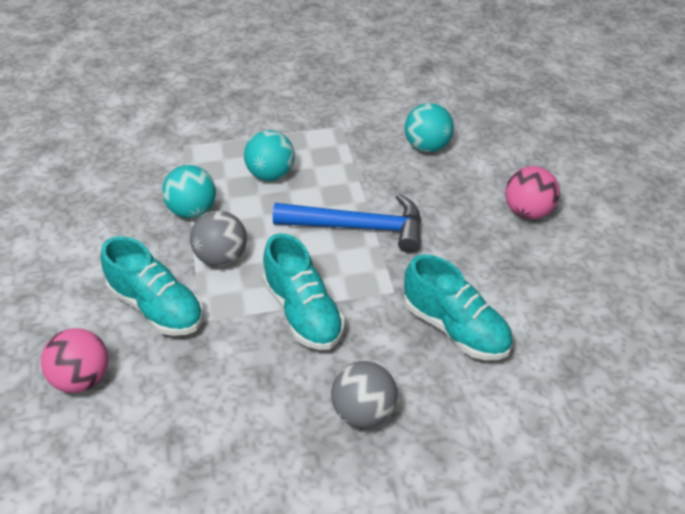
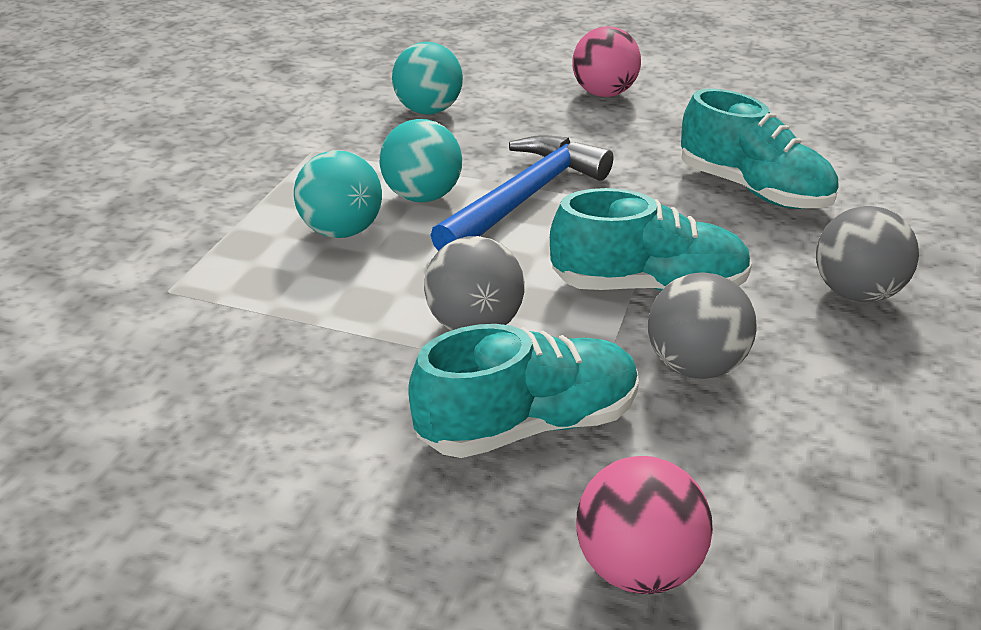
camera: 60 degrees left, 10 degrees down
(192, 210) = (338, 324): turquoise ball -> turquoise ball (422, 196)
(240, 355) = (694, 365): none -> grey ball
(455, 328) = (752, 190): turquoise shoe -> turquoise shoe turned 60 degrees clockwise

